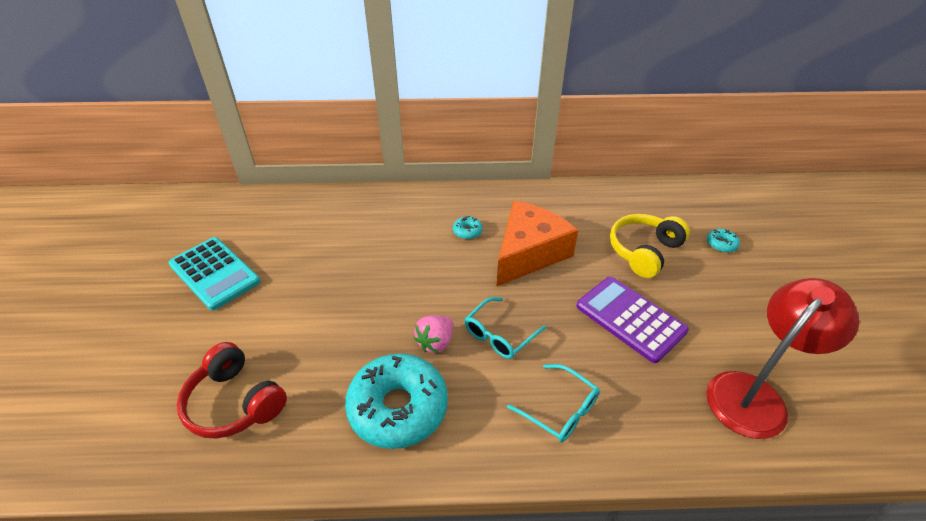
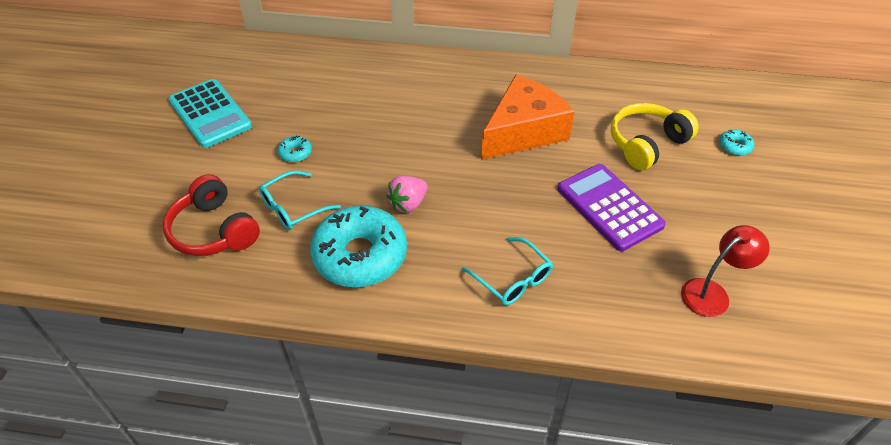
camera: 10 degrees right, 5 degrees up
(467, 231) = (465, 102): turquoise donut -> turquoise donut (295, 153)
(500, 334) = (472, 205): turquoise glasses -> turquoise glasses (293, 207)
(754, 394) = (712, 293): red lamp -> red lamp, size x0.61

